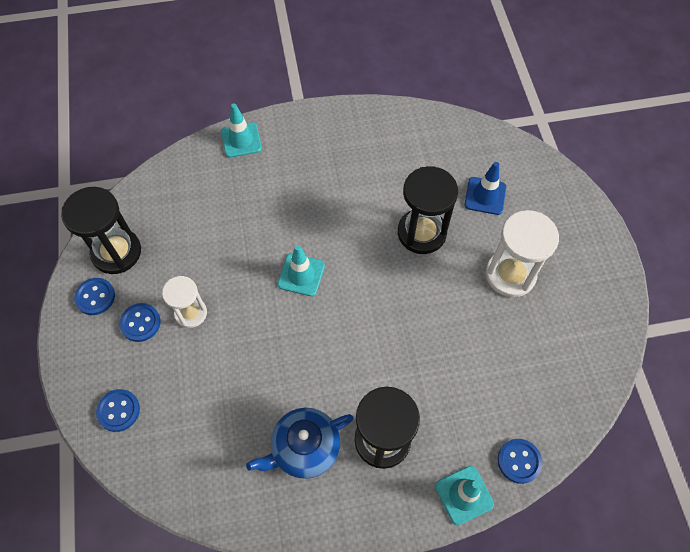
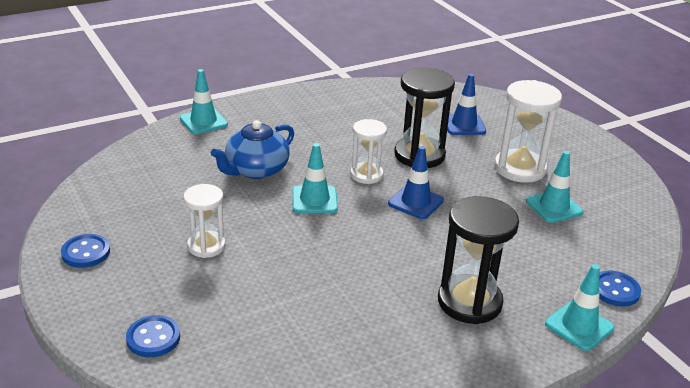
camera: 20 degrees left, 30 degrees down
(116, 252) = (98, 215): black hourglass -> none
(140, 323) = (150, 263): blue button -> none
(304, 448) = (389, 325): blue teapot -> blue teapot (256, 170)
(360, 250) = (366, 175): none -> white hourglass
(390, 299) = (415, 202): none -> blue traffic cone
(517, 337) = (554, 207): none -> turquoise traffic cone

